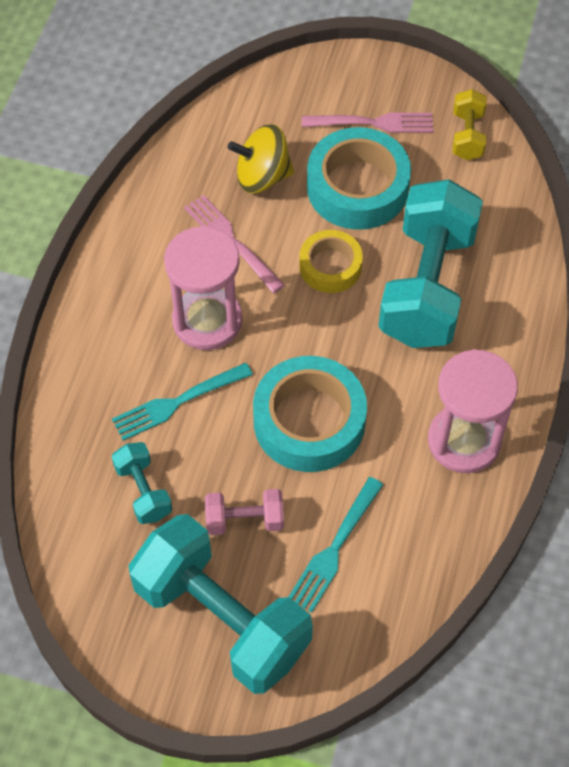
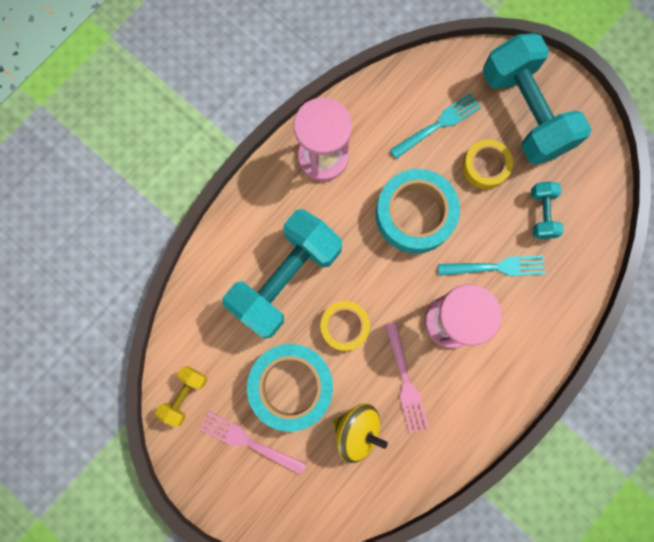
camera: 155 degrees left, 20 degrees up
(245, 520) = (485, 166): pink dumbbell -> yellow tape

